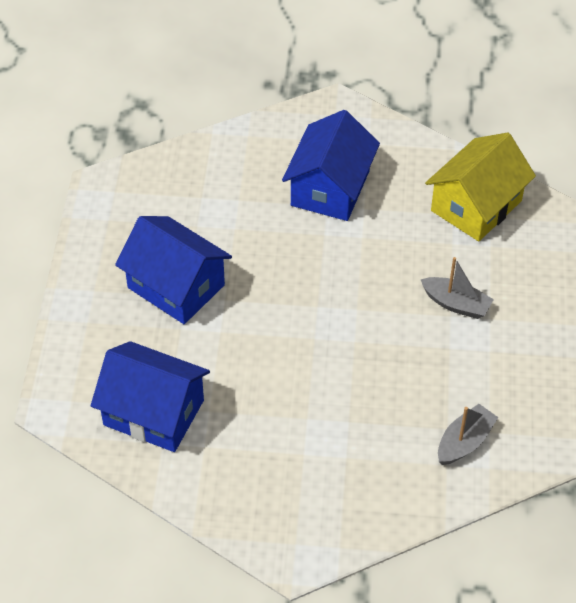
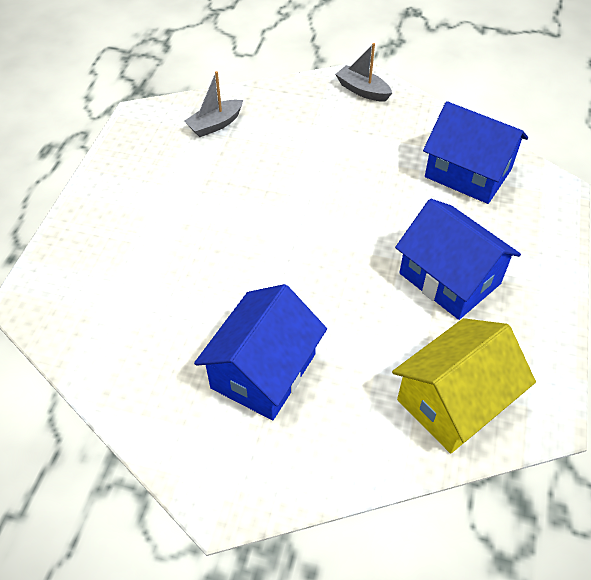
camera: 170 degrees left, 0 degrees up
(456, 304) = (175, 225): grey boat -> grey boat (362, 90)
(476, 206) = (106, 324): yellow house -> yellow house (454, 401)

